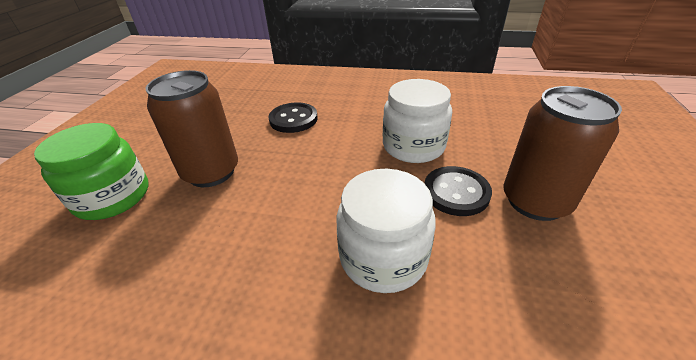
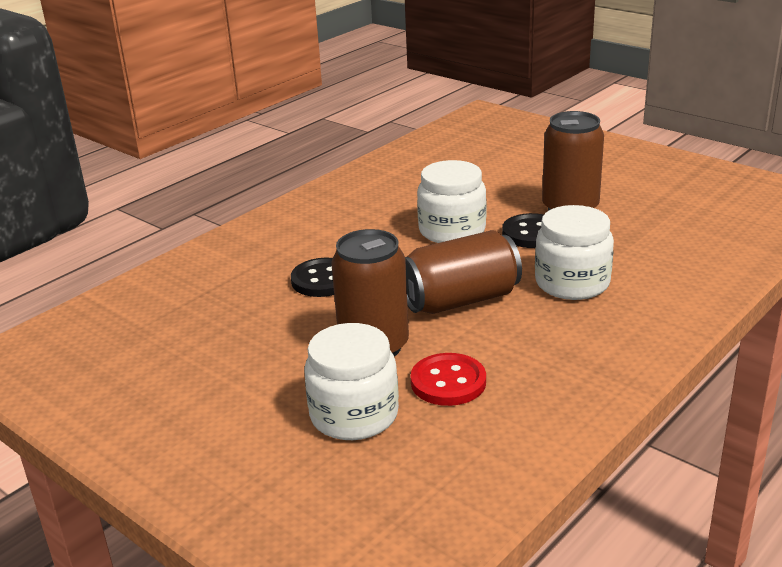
camera: 60 degrees left, 10 degrees down
(113, 197) = (354, 415): green jar -> white jar
(165, 231) = (448, 382): none -> red button
(302, 191) = (460, 300): none -> brown can

